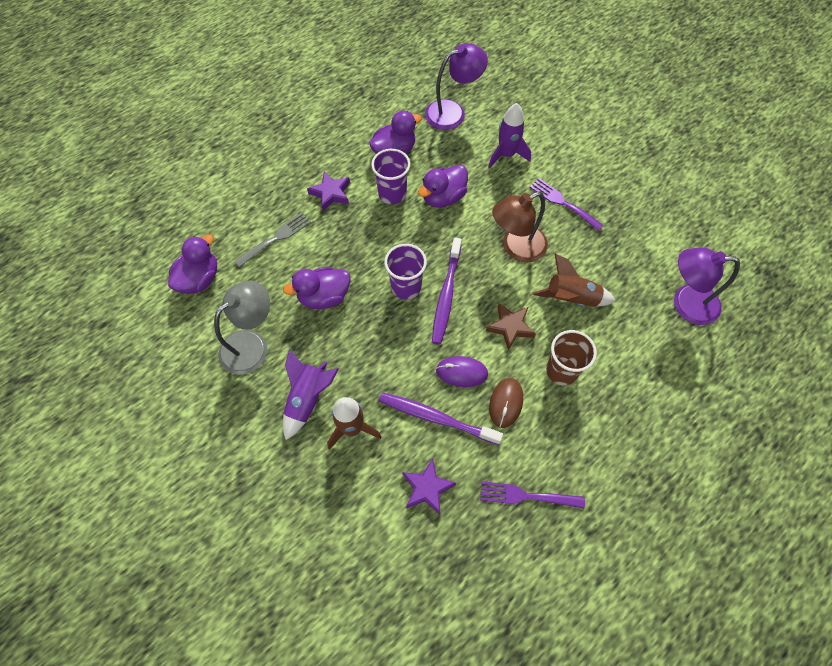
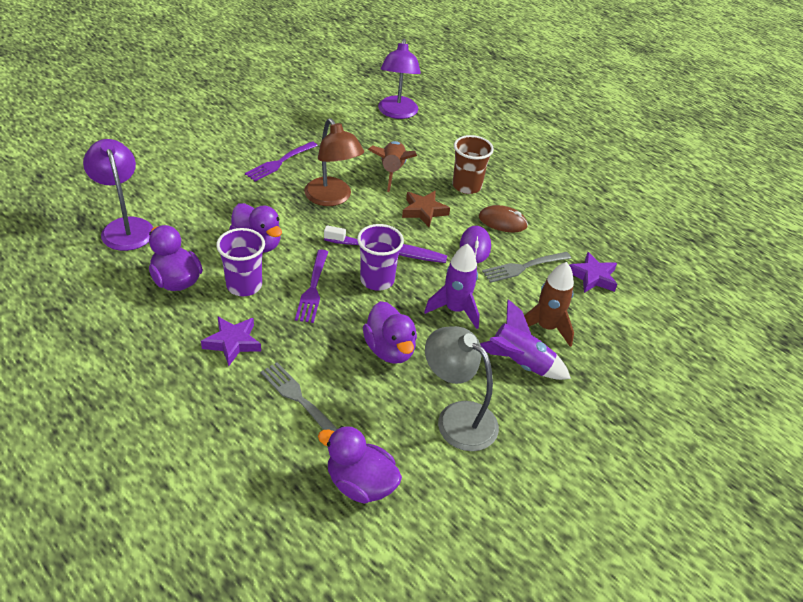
camera: 95 degrees left, 20 degrees down
(436, 418) = (524, 267): purple toothbrush -> grey fork
(506, 155) = (206, 192): purple rocket -> purple rocket (455, 310)
(527, 496) = (583, 218): purple fork -> purple fork (313, 288)

